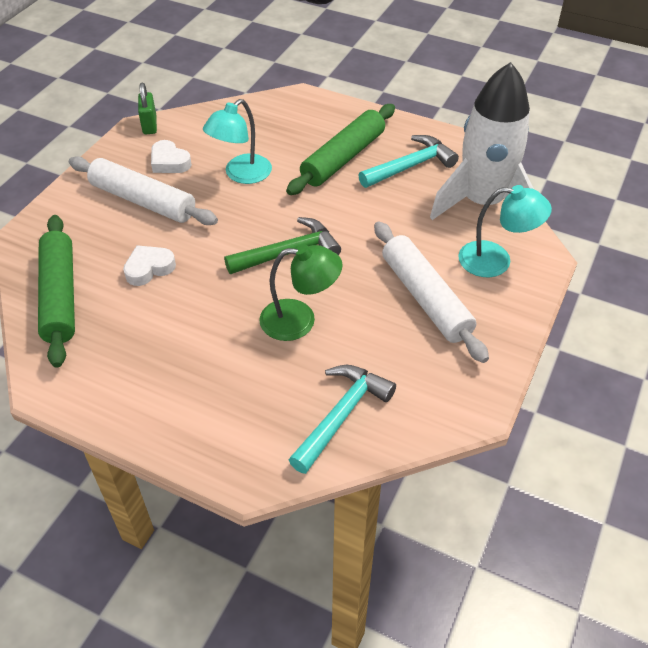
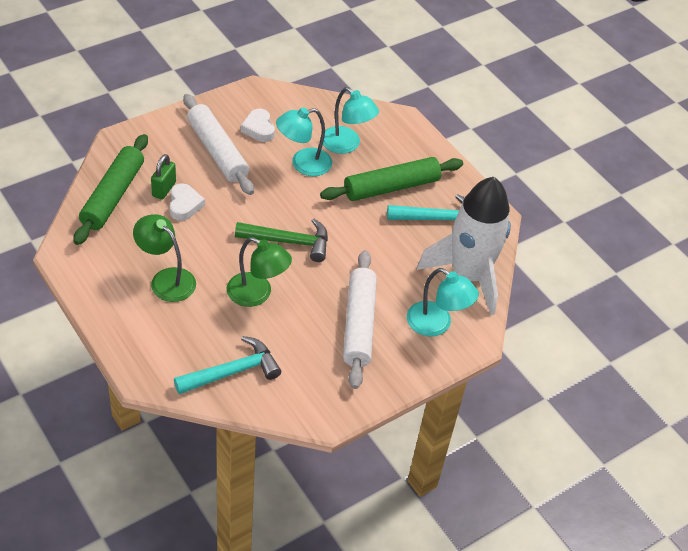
camera: 25 degrees right, 0 degrees up
(149, 125) = (266, 91): green padlock -> green padlock (164, 189)
(149, 268) = (184, 205): white heart -> white heart turned 90 degrees clockwise
(189, 354) = (166, 279): none -> green lamp
(269, 140) = (346, 145): none -> turquoise lamp

